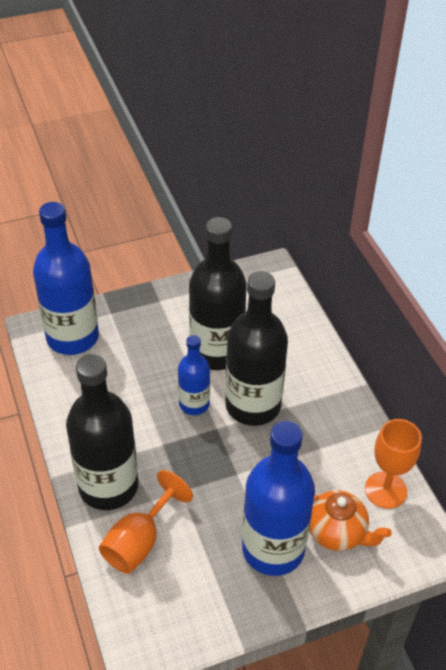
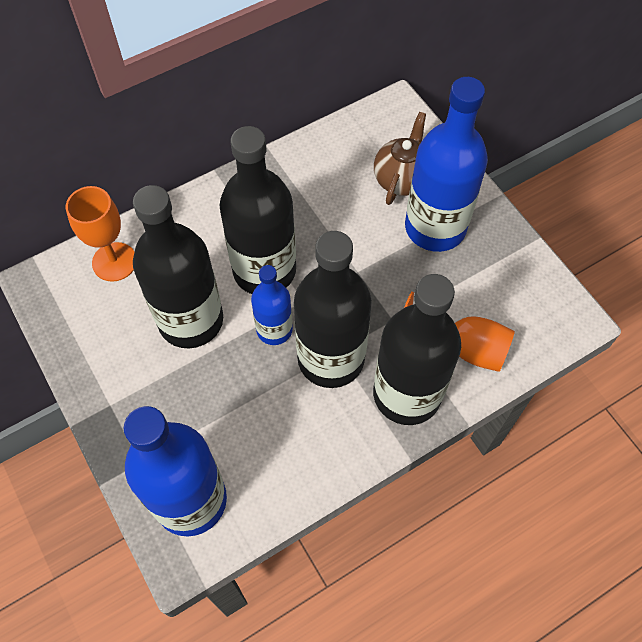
camera: 100 degrees left, 15 degrees up
(157, 438) = (331, 358): none -> black bottle
(337, 532) = (402, 179): orange teapot -> brown teapot
(385, 490) = (344, 145): orange goblet -> orange goblet (114, 262)

